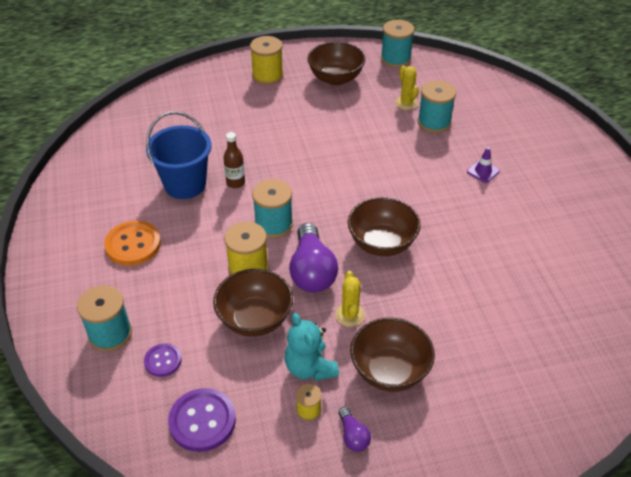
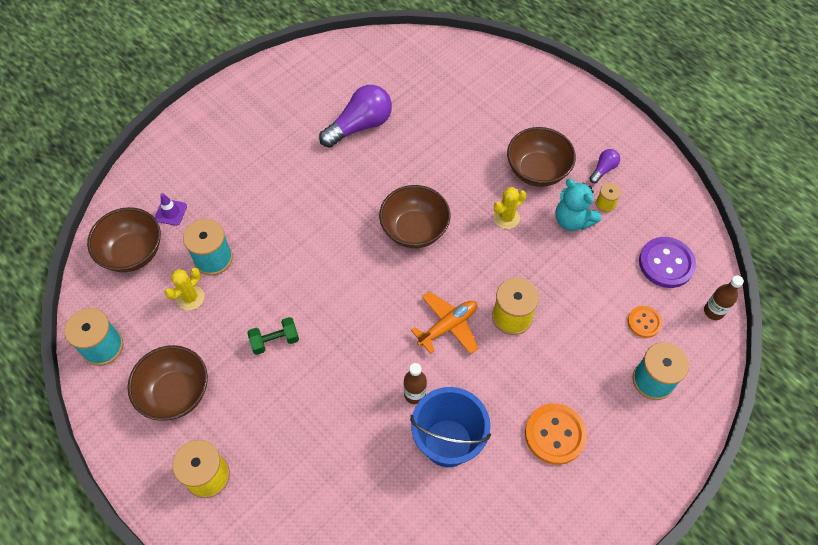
camera: 120 degrees left, 15 degrees up
(122, 428) = (713, 311): none -> brown bottle
(163, 361) = (644, 322): purple button -> orange button
(255, 319) = (558, 281): brown bowl -> brown bowl (133, 253)
(273, 224) = (448, 326): turquoise spool -> orange plane
(310, 368) = (572, 220): turquoise teddy bear -> turquoise teddy bear turned 105 degrees clockwise
(312, 271) = (481, 266): purple light bulb -> purple light bulb (360, 126)
(338, 130) = (275, 341): none -> green dumbbell
(483, 171) = (271, 190): purple traffic cone -> purple traffic cone (170, 212)

